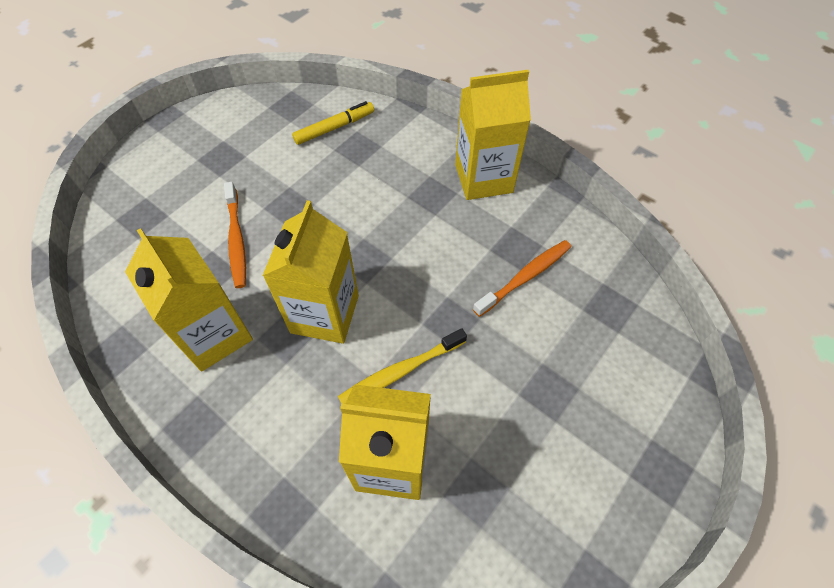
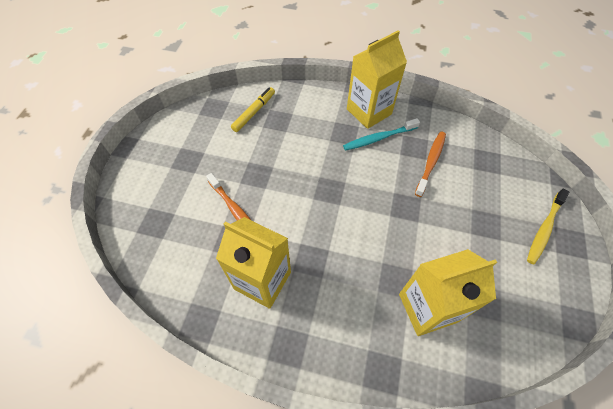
camera: 25 degrees left, 0 degrees up
(324, 314) = (326, 235): yellow carton -> none
(400, 371) = (396, 250): yellow toothbrush -> yellow toothbrush (544, 229)
(473, 218) = (378, 138): none -> turquoise toothbrush

